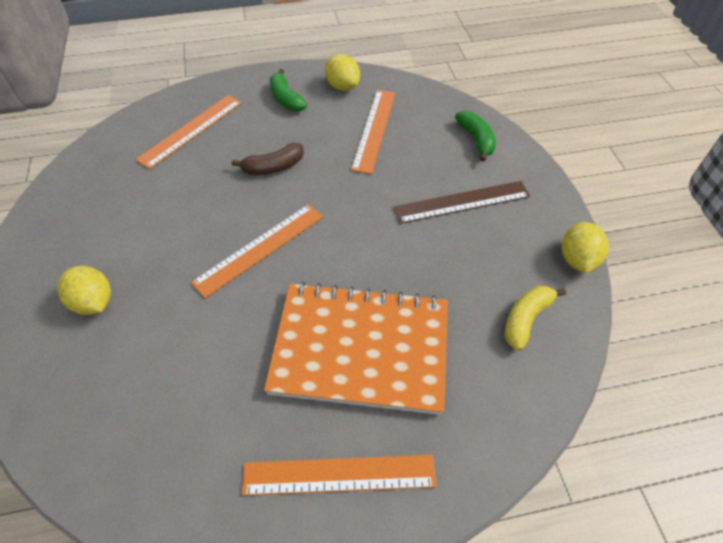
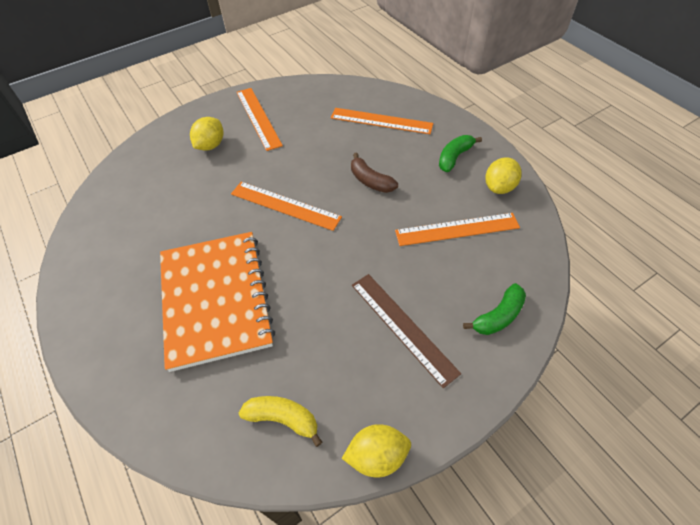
camera: 70 degrees right, 0 degrees up
(339, 475) = (113, 321): orange ruler -> orange ruler (258, 118)

